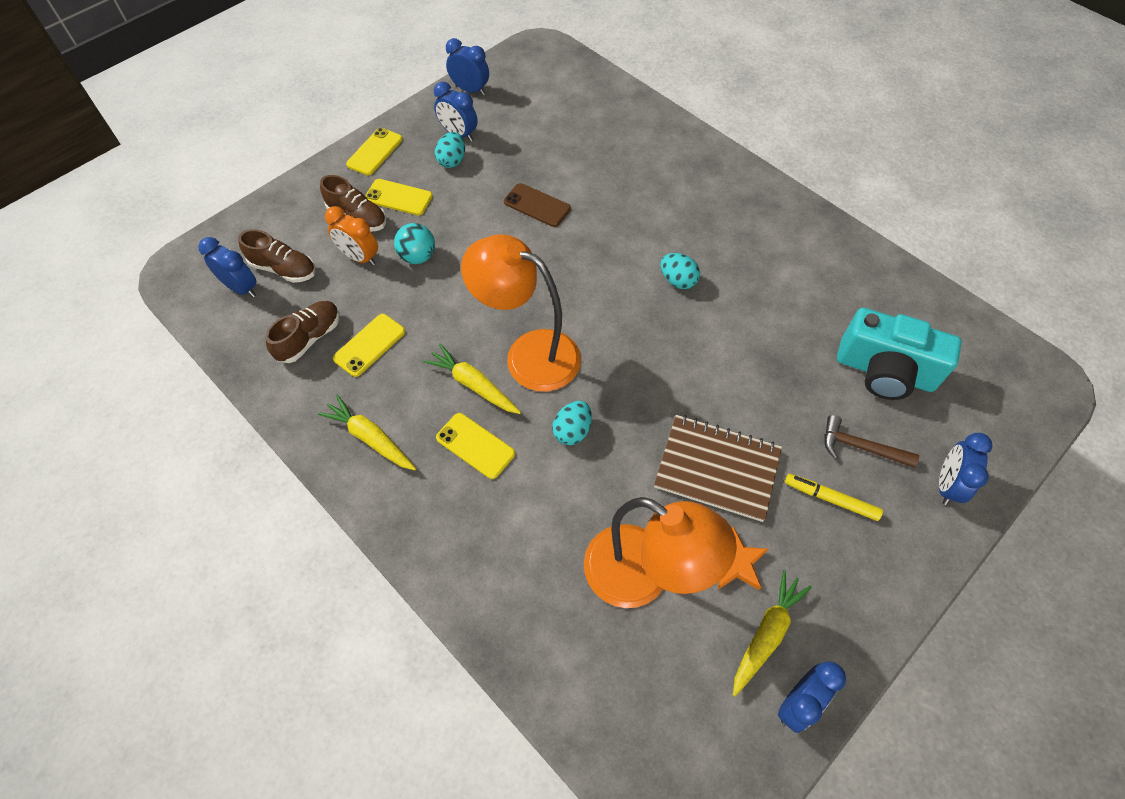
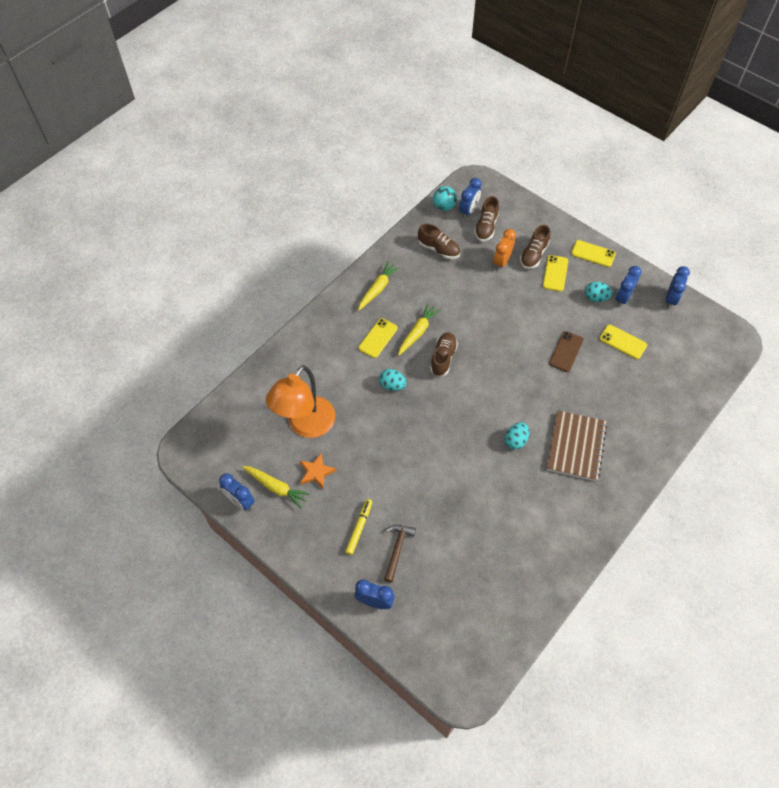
camera: 85 degrees right, 0 degrees up
(369, 345) = (438, 278): yellow phone -> yellow phone (623, 342)
(418, 256) = (508, 291): turquoise ball -> turquoise ball (444, 206)
(528, 354) = (443, 358): orange lamp -> brown shoe
(717, 469) = (374, 463): brown notebook -> brown notebook (576, 446)
(884, 371) = (458, 572): turquoise camera -> none

